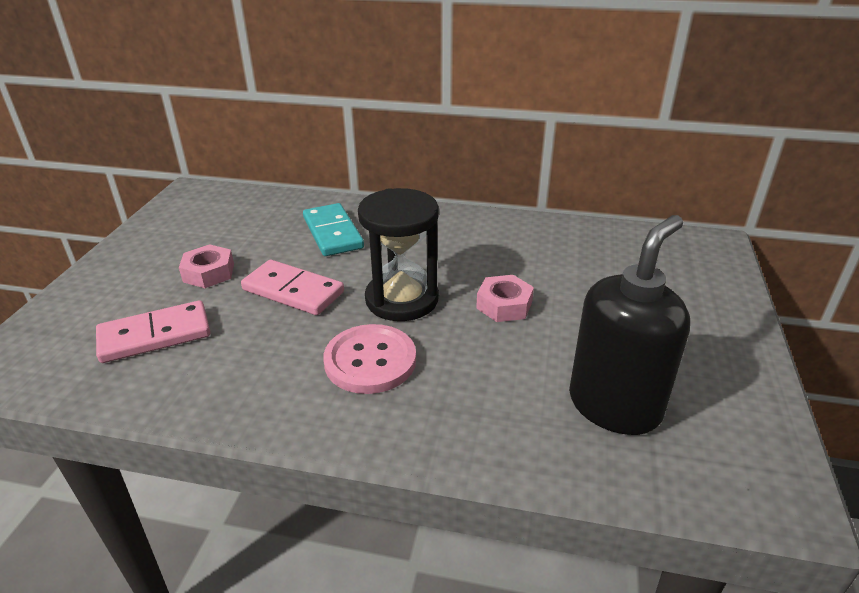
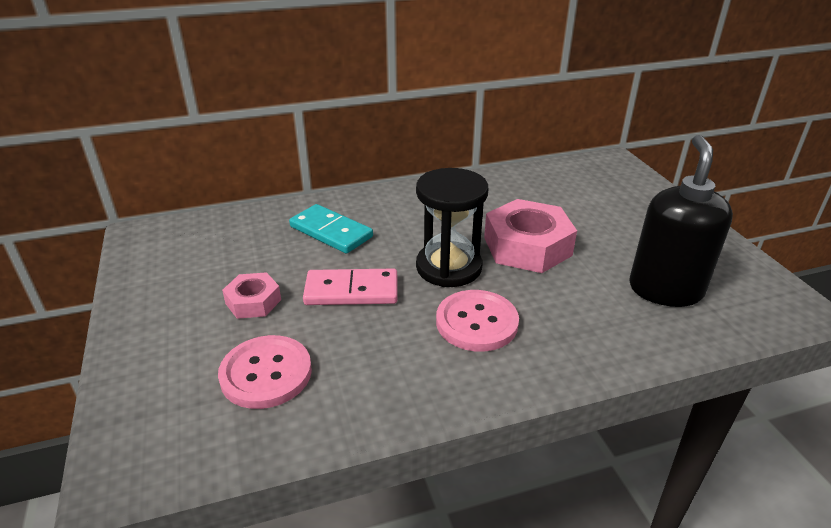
camera: 30 degrees left, 0 degrees up
(155, 335) = (266, 373): pink domino -> pink button
(504, 305) = (527, 246): pink nut -> pink nut, size x1.84

